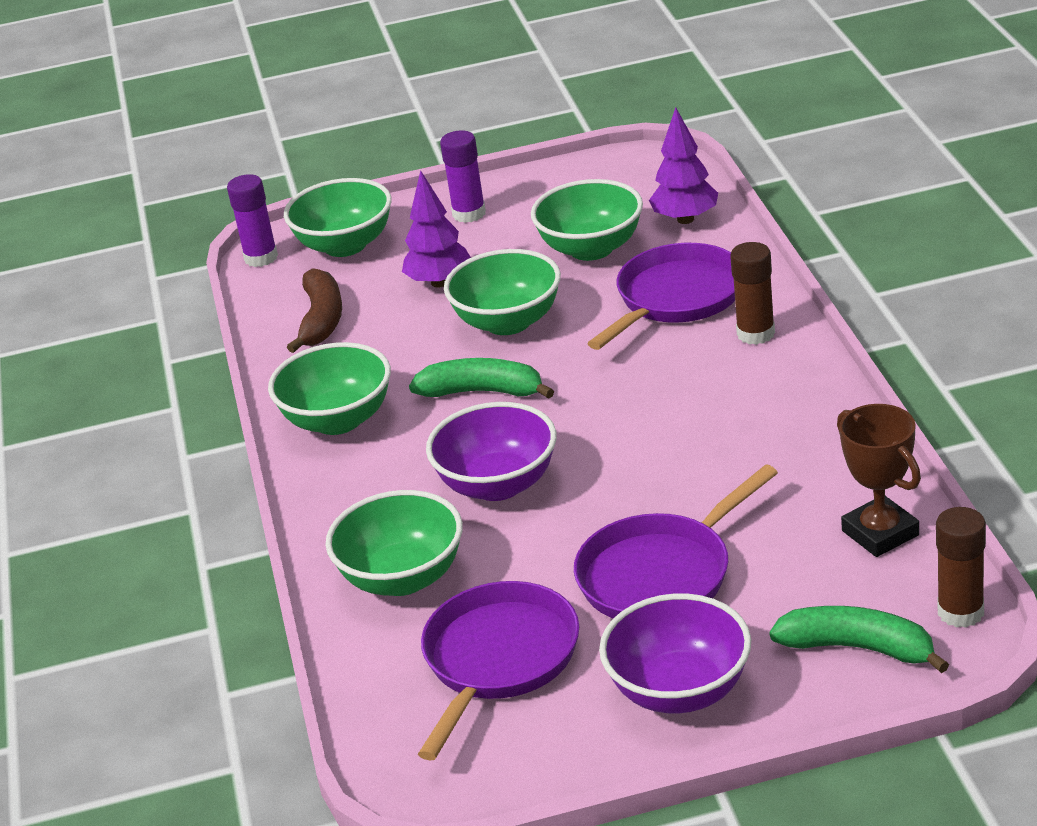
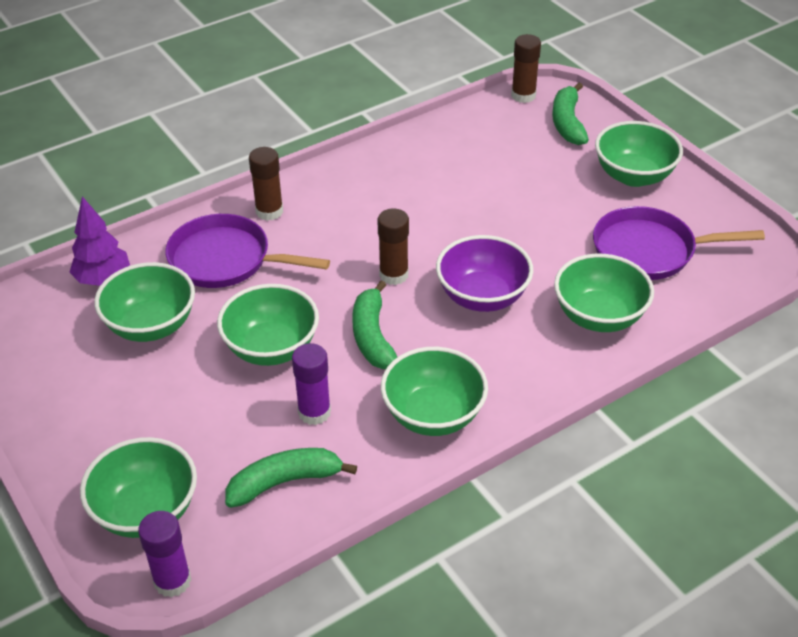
camera: 115 degrees left, 10 degrees up
(321, 320) = (284, 482): brown banana -> green banana
(439, 282) = (212, 412): purple tree -> none
(469, 214) = (86, 427): purple glue stick -> purple glue stick (314, 412)
(579, 419) = (393, 275): none -> brown glue stick
(661, 574) = (541, 202): purple pan -> none
(680, 691) = (633, 176): purple bowl -> green bowl
(880, 533) = (469, 129): brown trophy -> none

